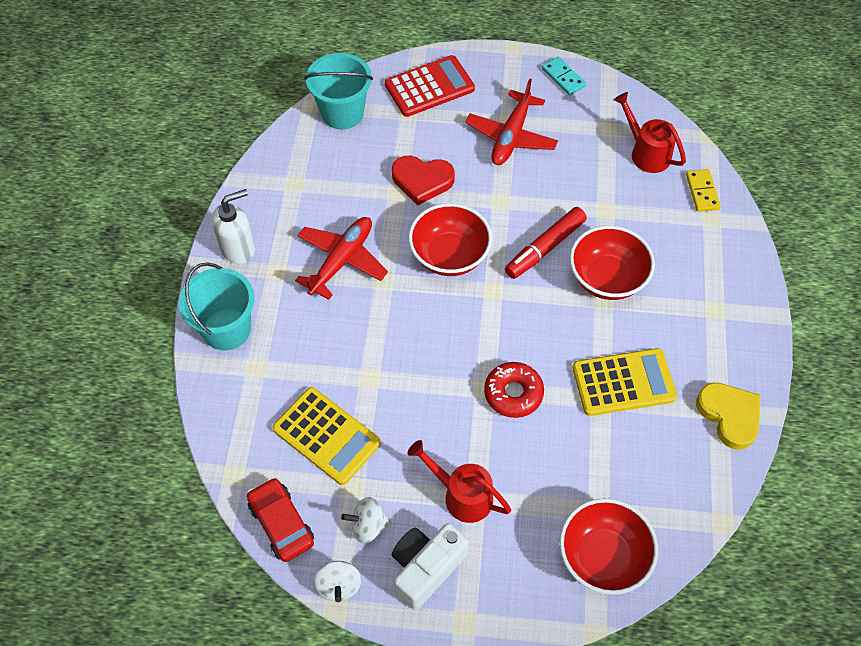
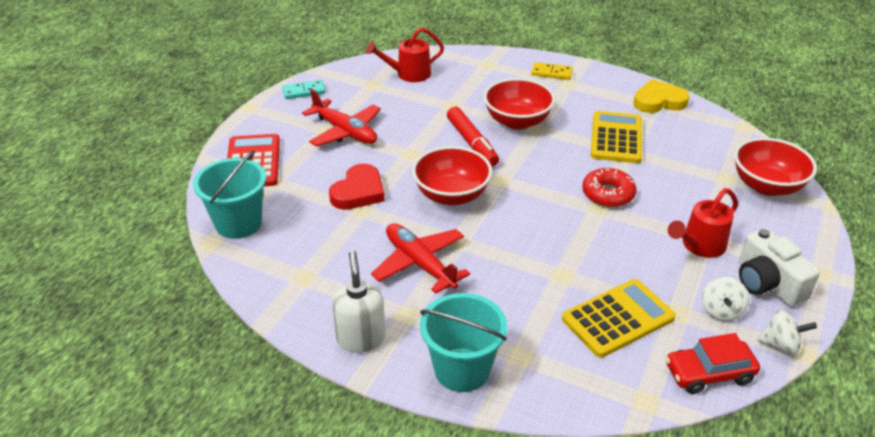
camera: 70 degrees left, 20 degrees down
(702, 192) = (461, 61): yellow domino -> yellow domino (551, 73)

